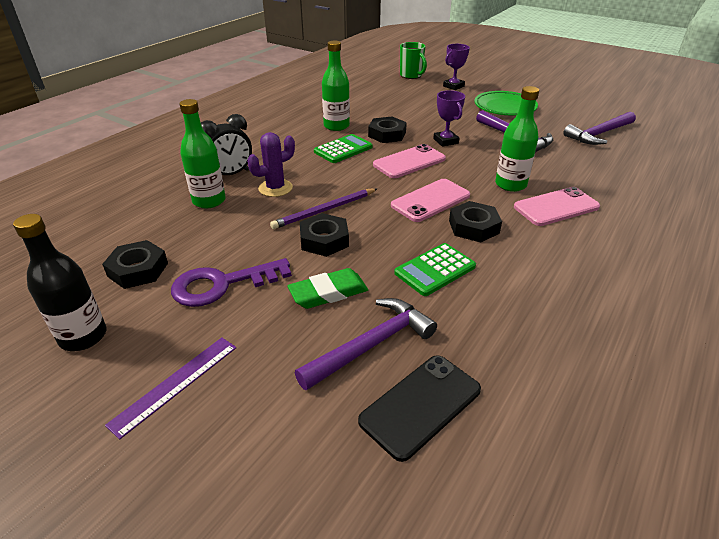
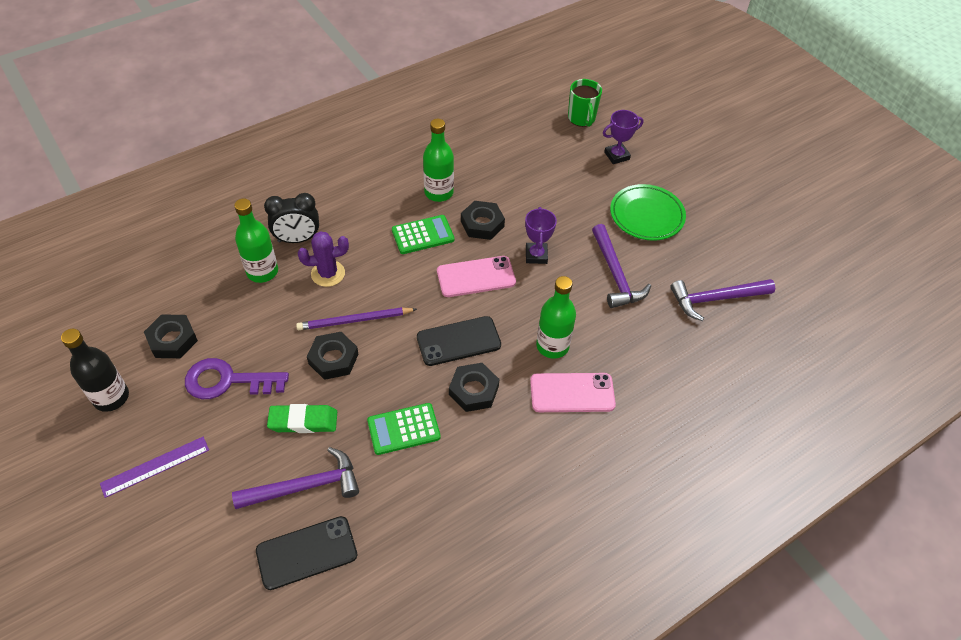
camera: 20 degrees right, 15 degrees up
(430, 201) = (458, 341): pink phone -> black phone

